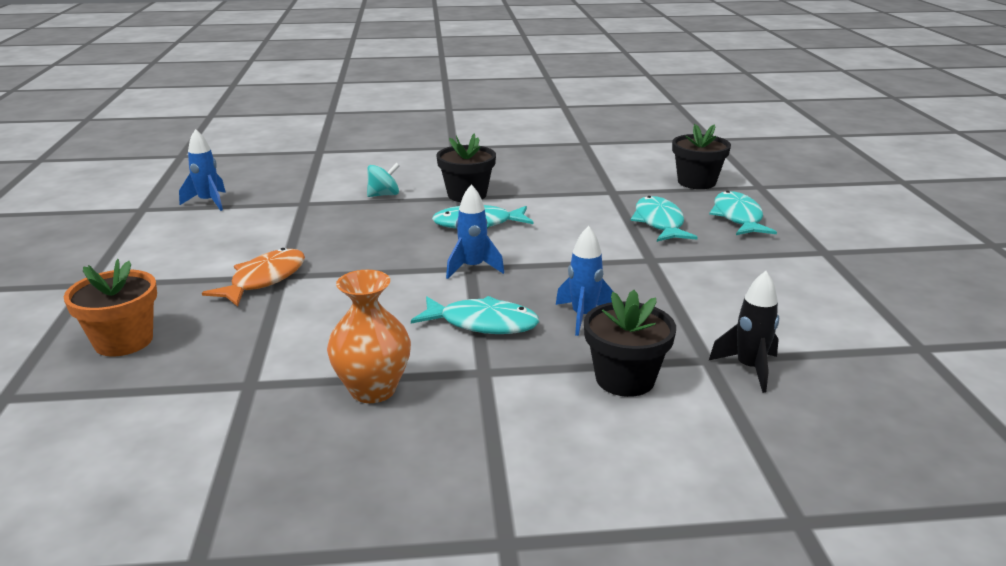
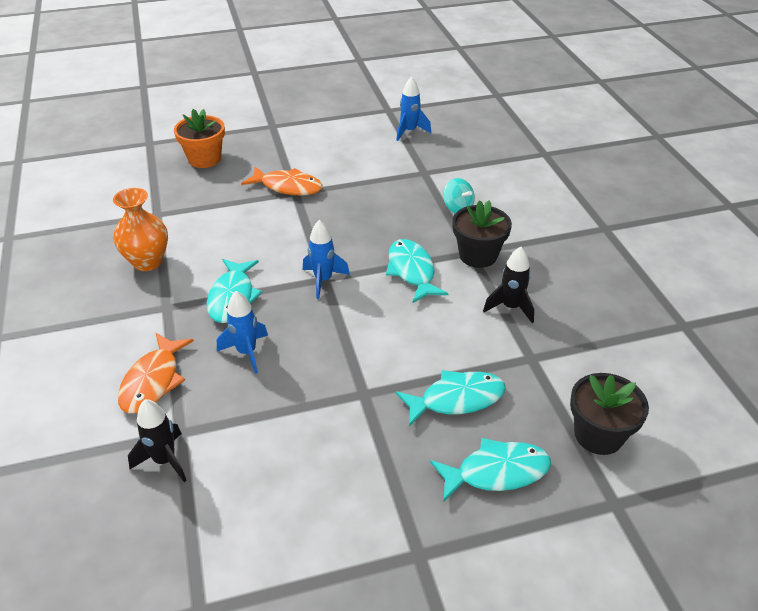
camera: 80 degrees right, 15 degrees up
(547, 191) = (510, 307): none -> black rocket
(625, 379) = (153, 381): black flower pot -> orange fish

